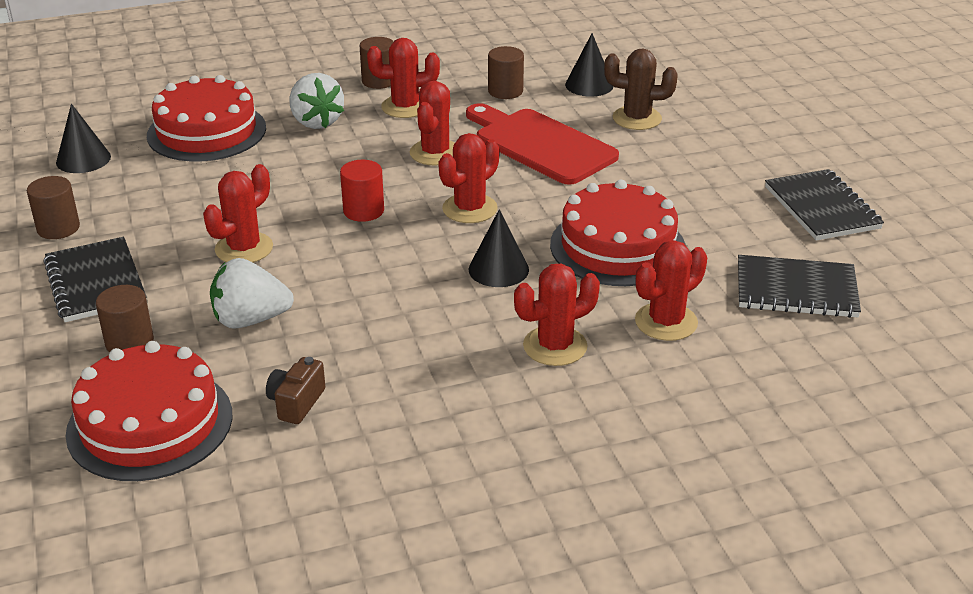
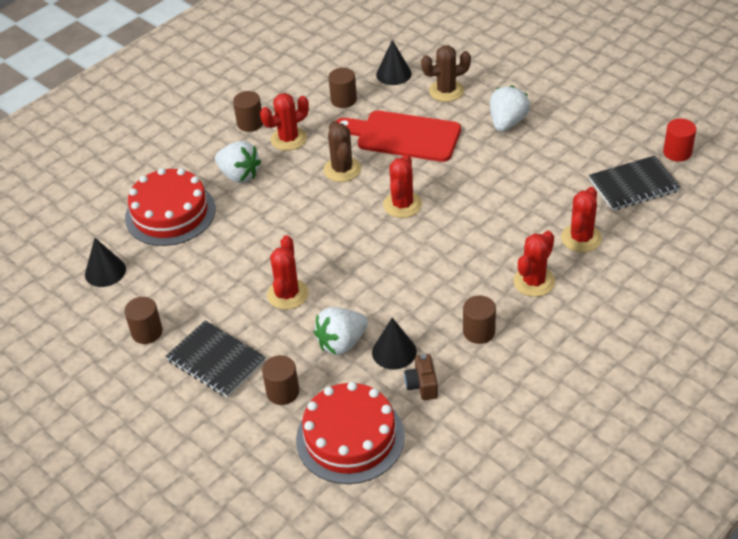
camera: 25 degrees left, 10 degrees up
(363, 211) = (337, 234): red cylinder -> red cylinder (677, 152)
(427, 373) = (479, 332): none -> brown cylinder
(435, 153) = (342, 169): red cactus -> brown cactus
(498, 269) = (458, 242): black cone -> black cone (394, 352)
(617, 246) = (513, 196): red cake -> none
(684, 171) = (507, 123): none -> white strawberry
(821, 208) = (605, 119): black notebook -> none

